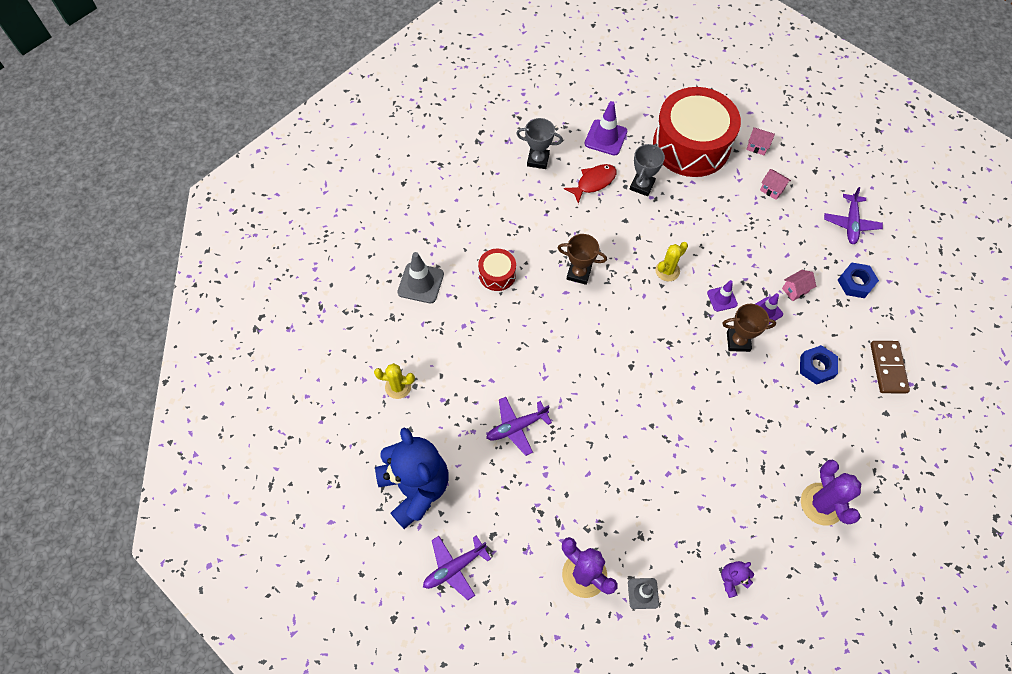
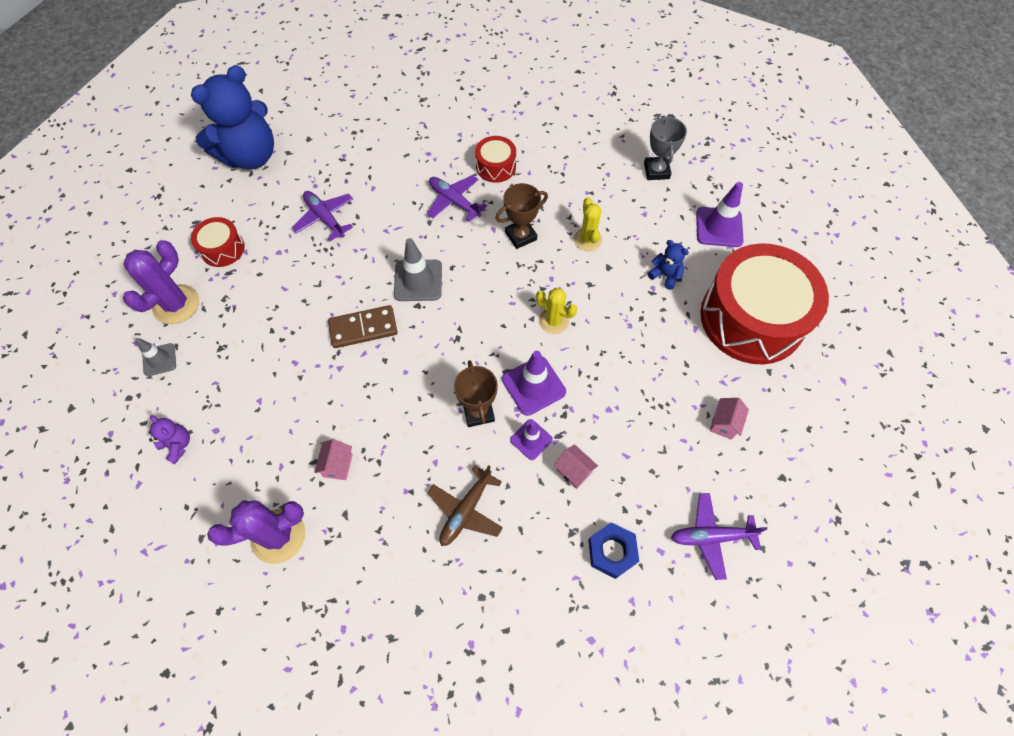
camera: 75 degrees right, 0 degrees up
(398, 387) = (350, 120): yellow cactus -> yellow cactus (587, 240)
(420, 283) = (466, 110): grey traffic cone -> grey traffic cone (418, 280)
(454, 568) = (177, 201): purple plane -> purple plane (454, 201)
(528, 526) = (222, 249): none -> red drum
(579, 273) = (521, 236): brown trophy -> brown trophy turned 60 degrees clockwise
(593, 182) = (649, 227): red fish -> none
(642, 186) = (665, 275): grey trophy -> blue teddy bear
(722, 298) = (533, 385): purple traffic cone -> purple traffic cone, size x1.61
(757, 146) = (788, 396): pink house -> pink house (338, 465)
(816, 367) = (465, 510): blue nut -> brown plane
(888, 368) = (488, 608): brown domino -> brown domino (363, 328)

